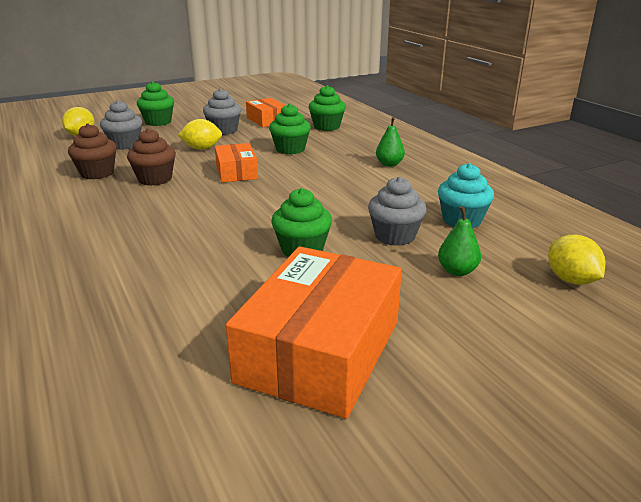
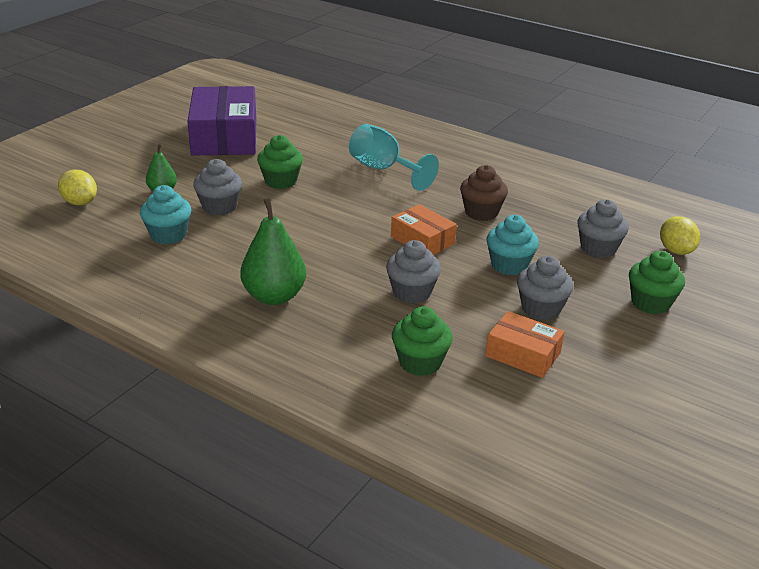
camera: 150 degrees right, 5 degrees up
(97, 173) = (542, 206): brown cupcake -> none
(170, 236) = (383, 169): none -> turquoise goblet
(202, 149) = (509, 265): yellow lemon -> turquoise cupcake
(290, 149) = (412, 292): green cupcake -> grey cupcake
(319, 350) = (225, 137): orange box -> purple box
(389, 164) = (274, 296): green pear -> green pear, size x1.79

